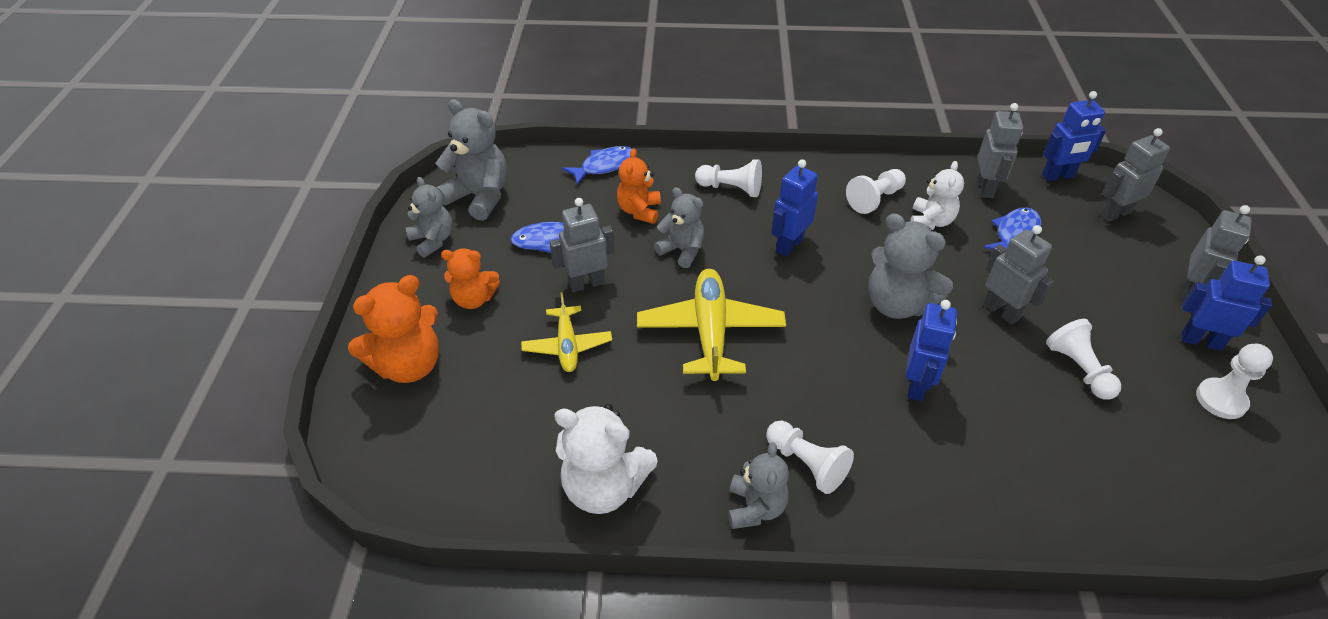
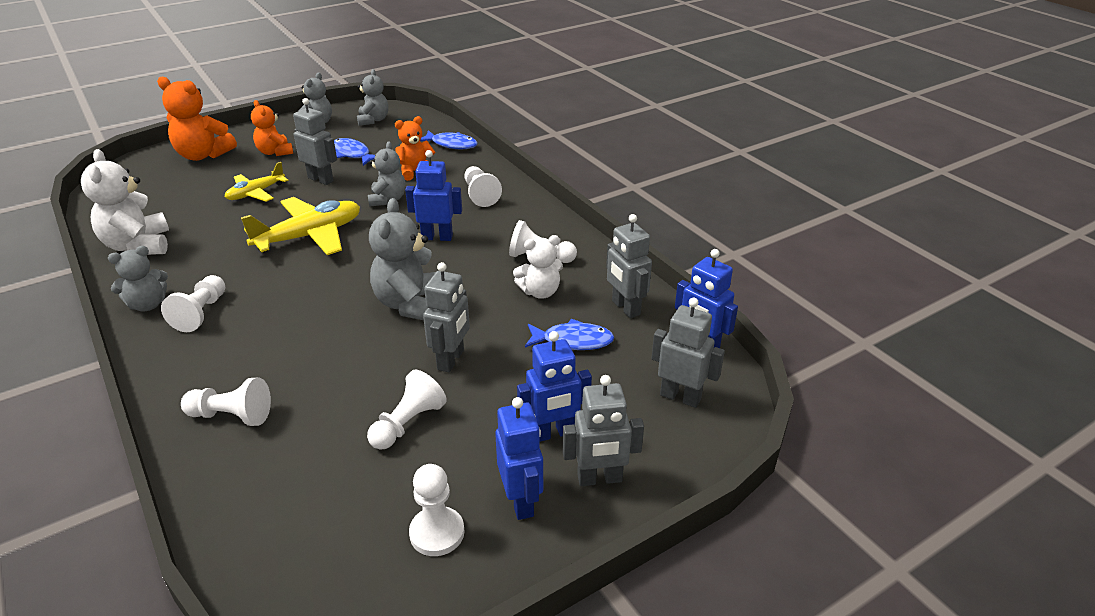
camera: 55 degrees right, 10 degrees down
(479, 197) = (373, 120): grey teddy bear -> grey teddy bear, size x0.64
(917, 385) = (319, 339): blue robot -> blue robot (553, 433)
(985, 188) = (625, 308): grey robot -> grey robot turned 90 degrees clockwise
(1009, 486) = (231, 416): none -> white pawn

